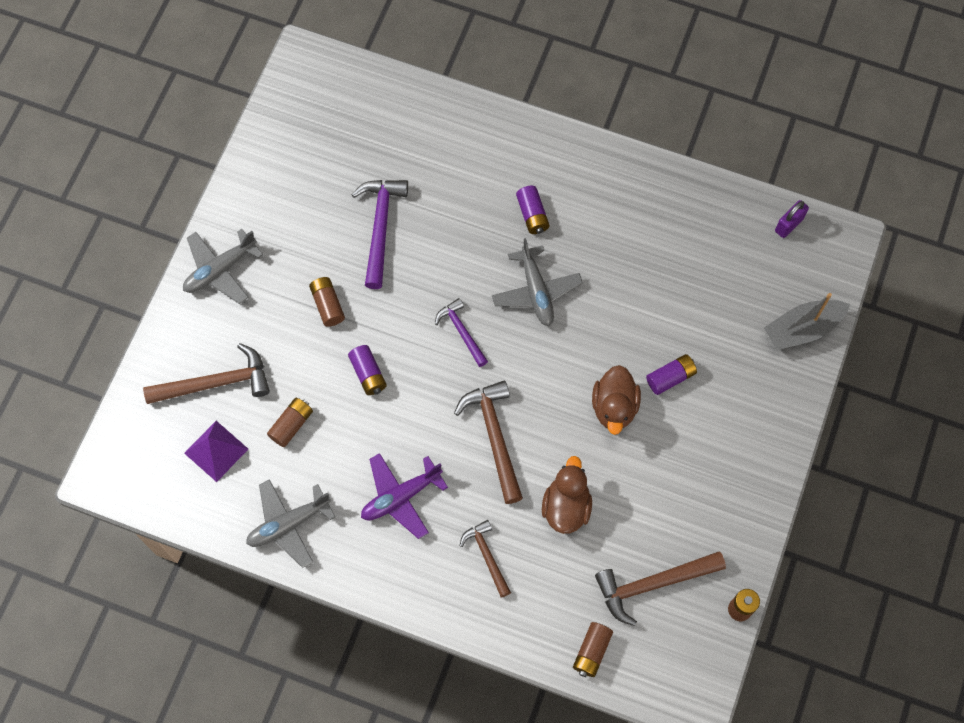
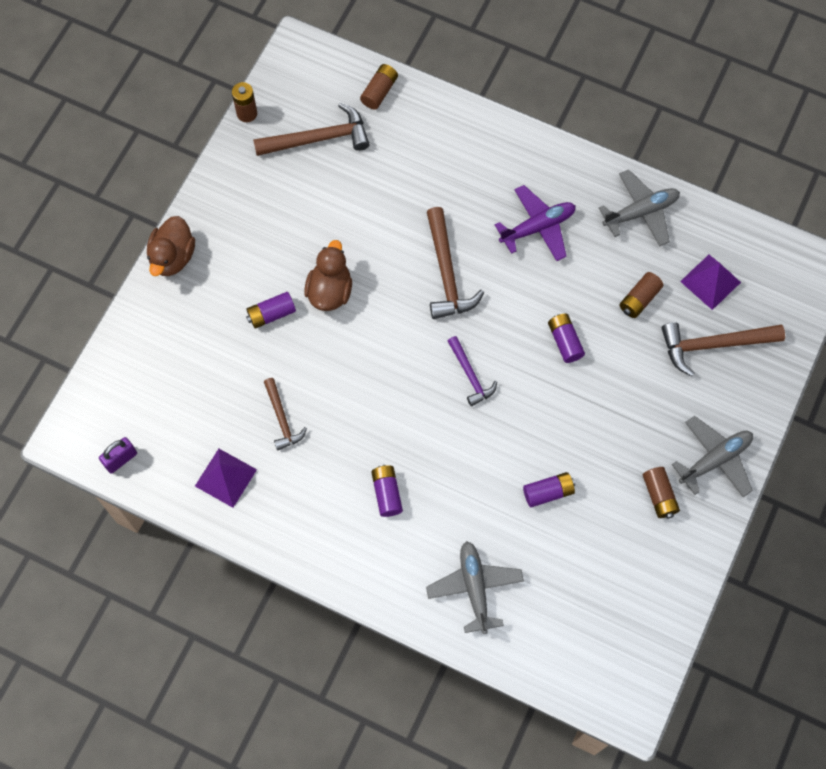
camera: 175 degrees left, 0 degrees up
(328, 305) = (604, 413): brown battery -> brown battery (659, 495)
(380, 227) = (548, 492): purple hammer -> purple battery
(487, 556) = (463, 172): brown hammer -> brown hammer (282, 419)
(536, 291) = (392, 410): grey plane -> grey plane (474, 588)
(566, 506) = (387, 207): brown duck -> brown duck (173, 257)
(686, 216) = (226, 477): none -> purple pyramid
(802, 329) = (133, 350): grey boat -> none

